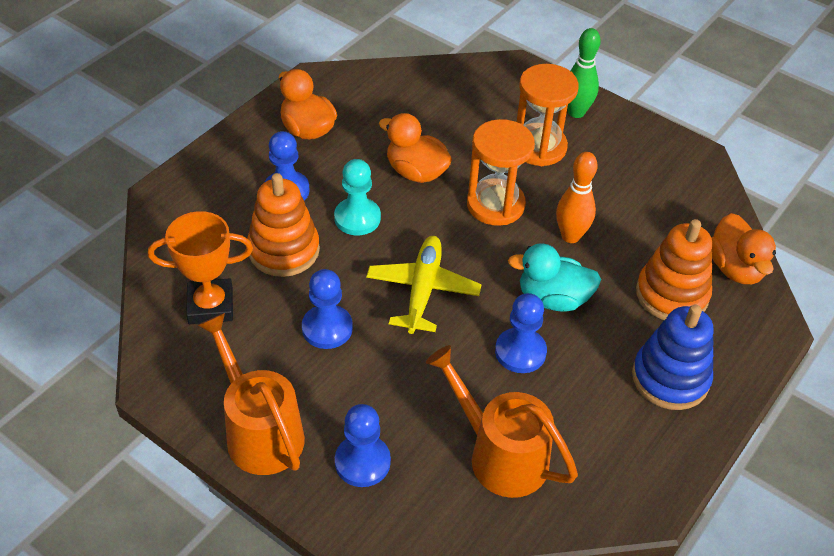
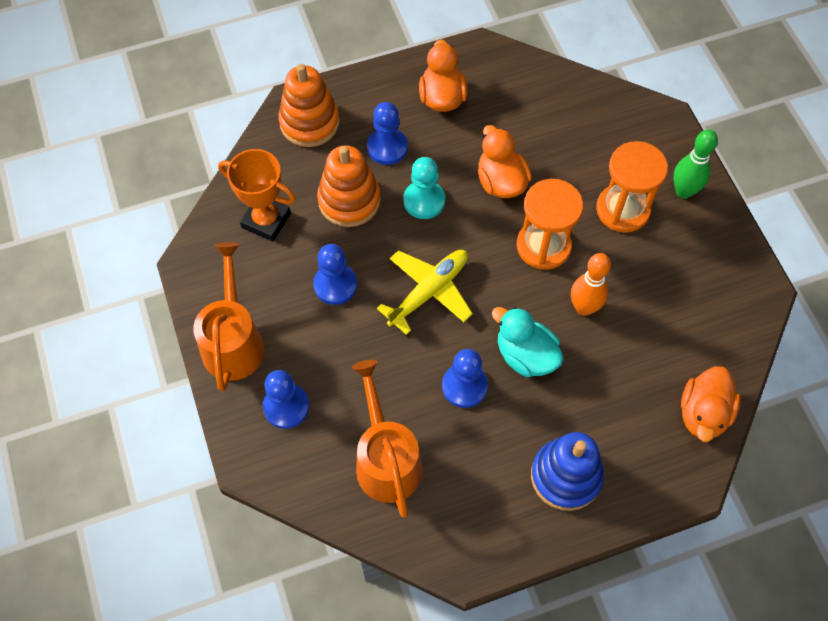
camera: 35 degrees right, 15 degrees up
(671, 294) = (627, 406): orange stacking toy -> orange stacking toy (309, 122)

